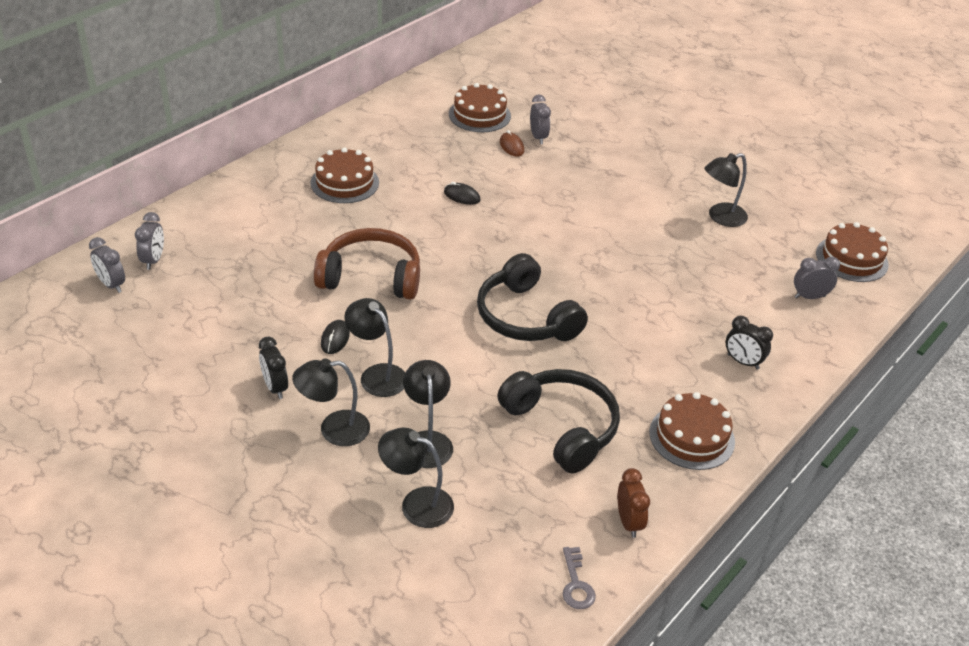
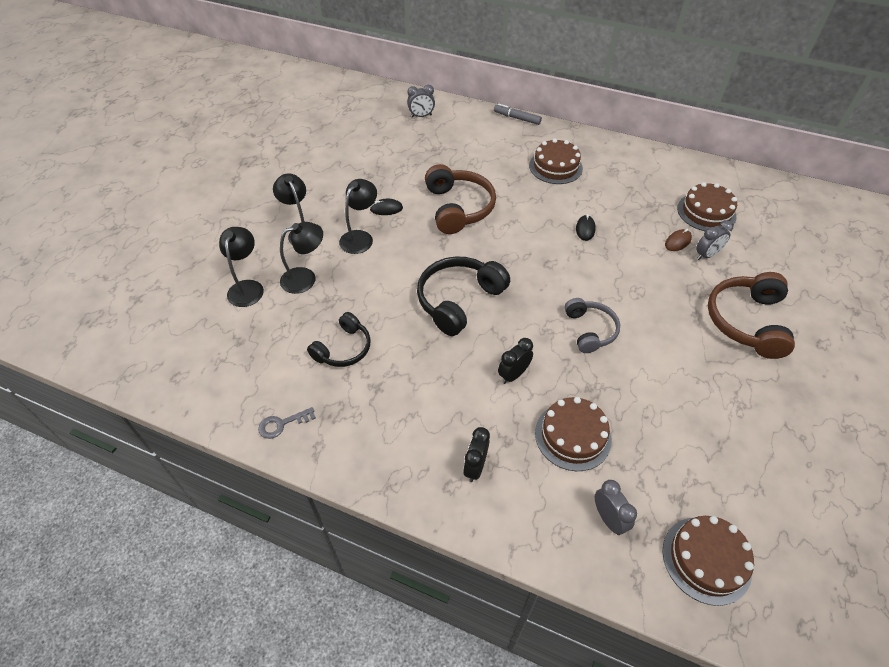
camera: 75 degrees right, 10 degrees up
(111, 285) = (391, 109): grey clock -> none
(227, 182) = (517, 118): none -> grey marker
(275, 387) = (330, 196): black clock -> black clock (513, 375)
(561, 427) = (343, 348): black headphones -> black headphones, size x0.63
(576, 584) = (190, 389): grey key -> grey key (282, 424)
(604, 240) = (589, 330): none -> grey headphones
(628, 522) = (255, 411): brown clock -> none
(629, 148) = (747, 321): none -> brown headphones
(691, 437) = (361, 439): brown cake -> brown cake (573, 436)
(720, 217) = (690, 416): black lamp -> none

